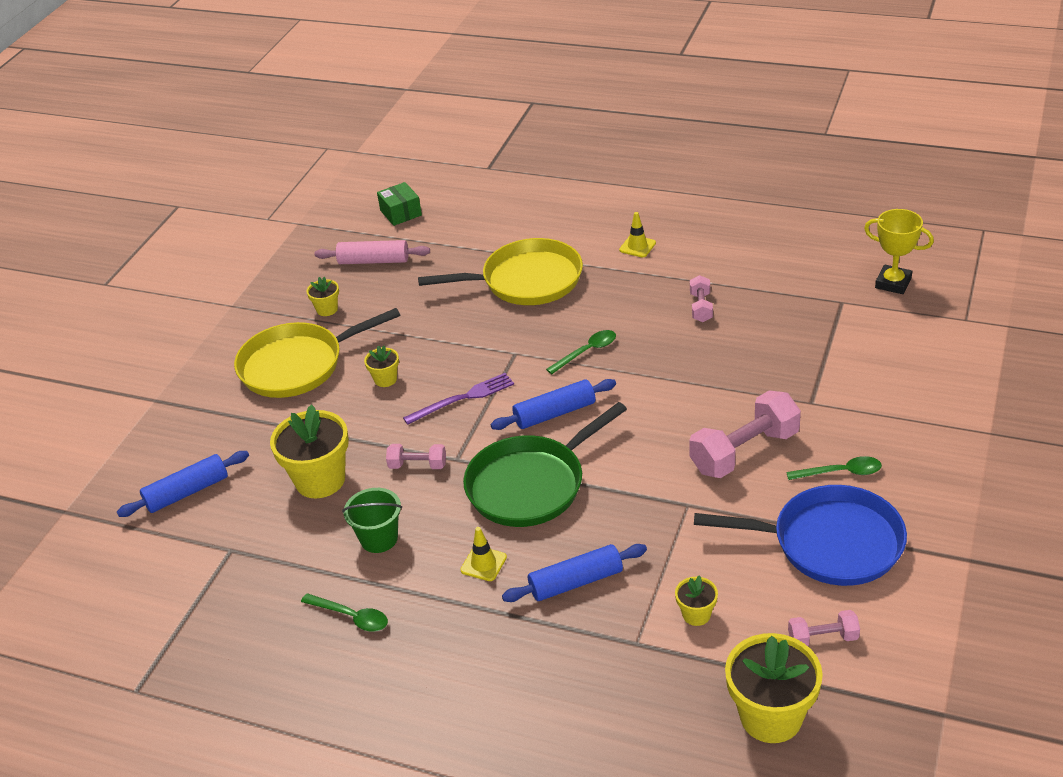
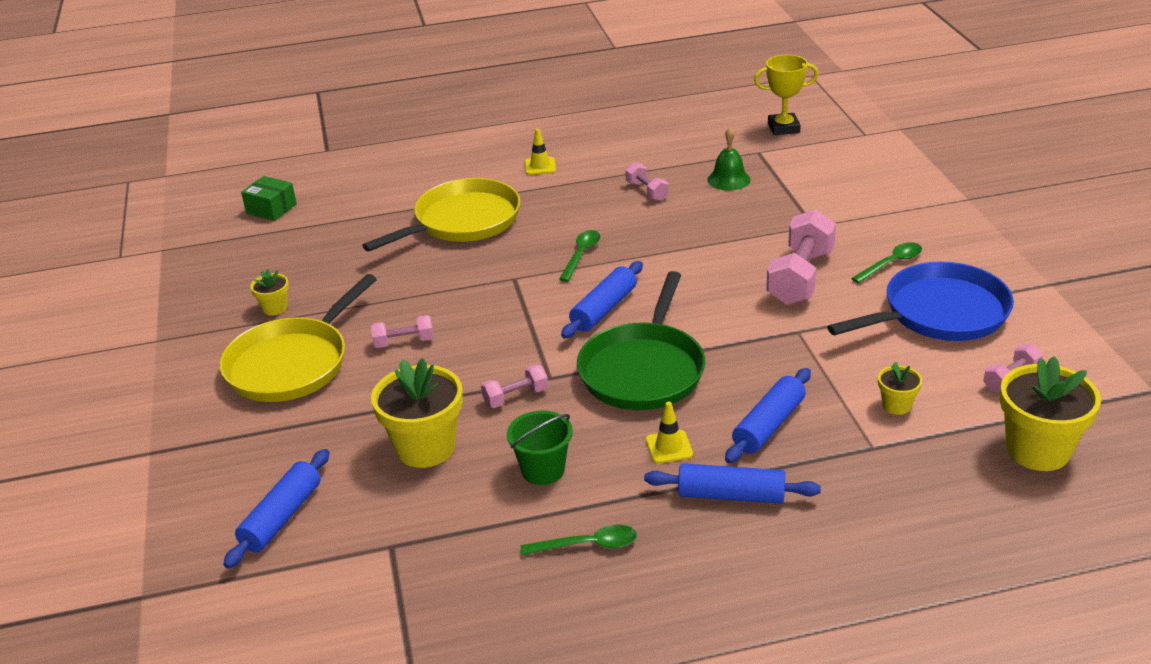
camera: 35 degrees left, 5 degrees down
(374, 261) = (284, 254): pink rolling pin -> none
(385, 379) = (404, 342): yellow flower pot -> pink dumbbell
(463, 398) = (501, 329): purple fork -> none
(487, 629) = (731, 495): none -> blue rolling pin
(784, 322) = (728, 179): none -> green bell

